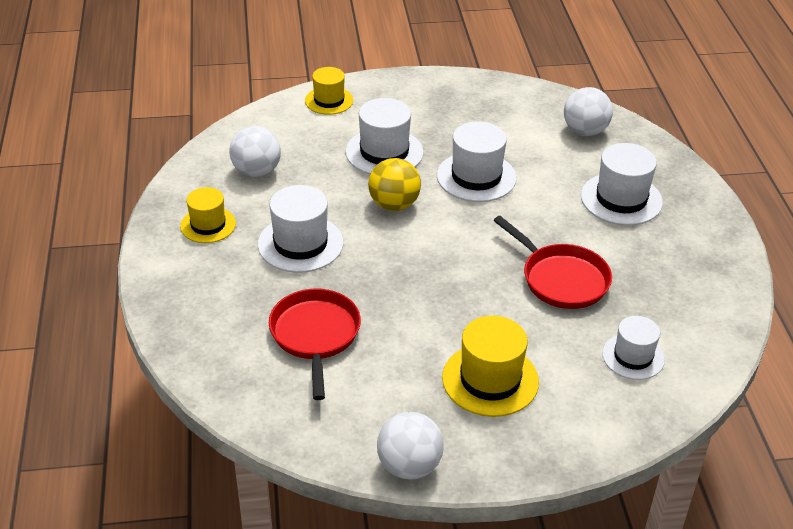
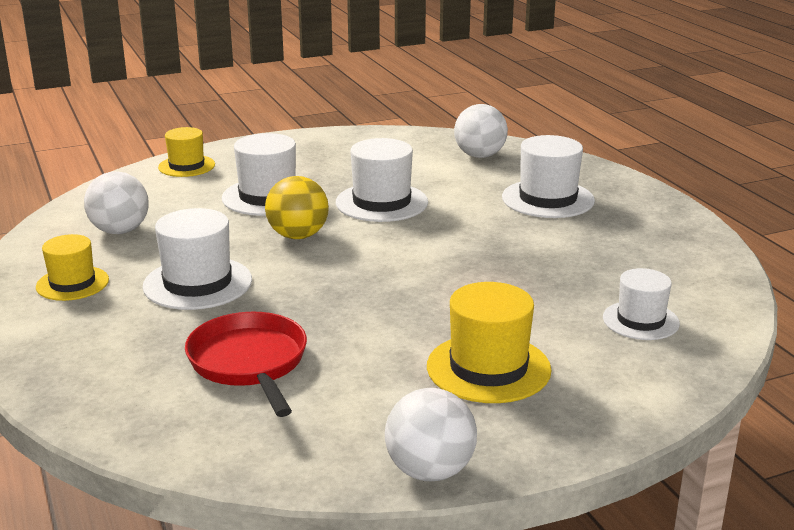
camera: 15 degrees left, 15 degrees down
(561, 279) = (520, 269): red pan -> none

